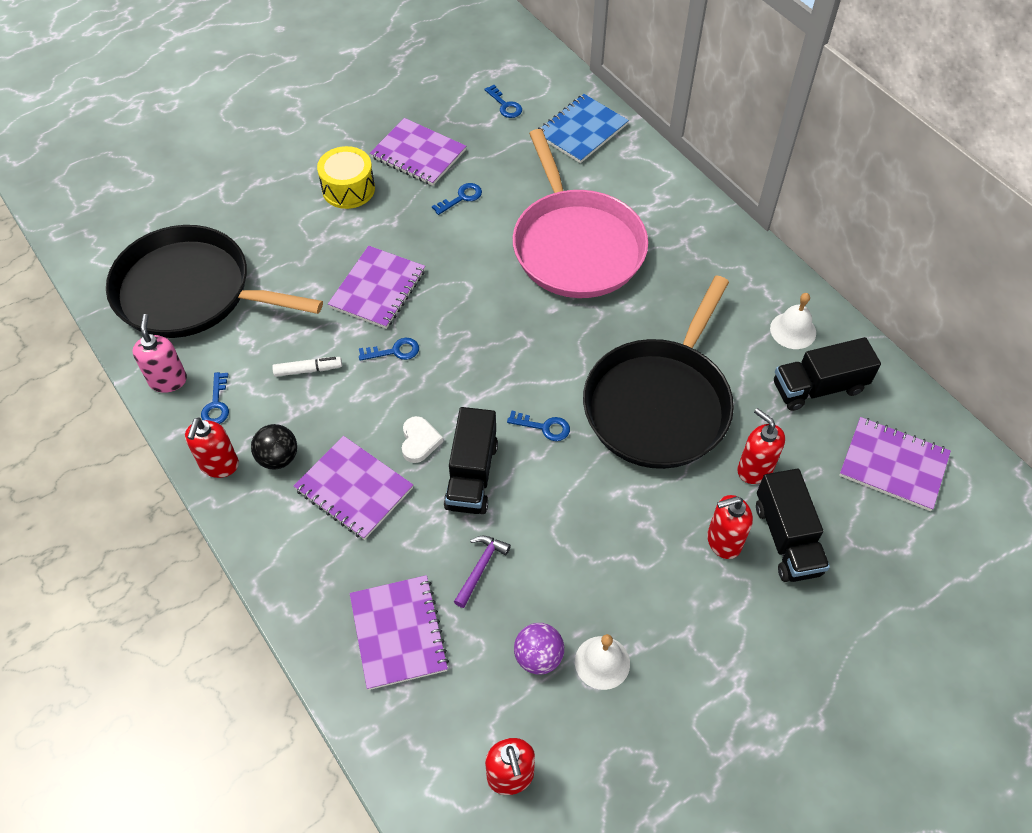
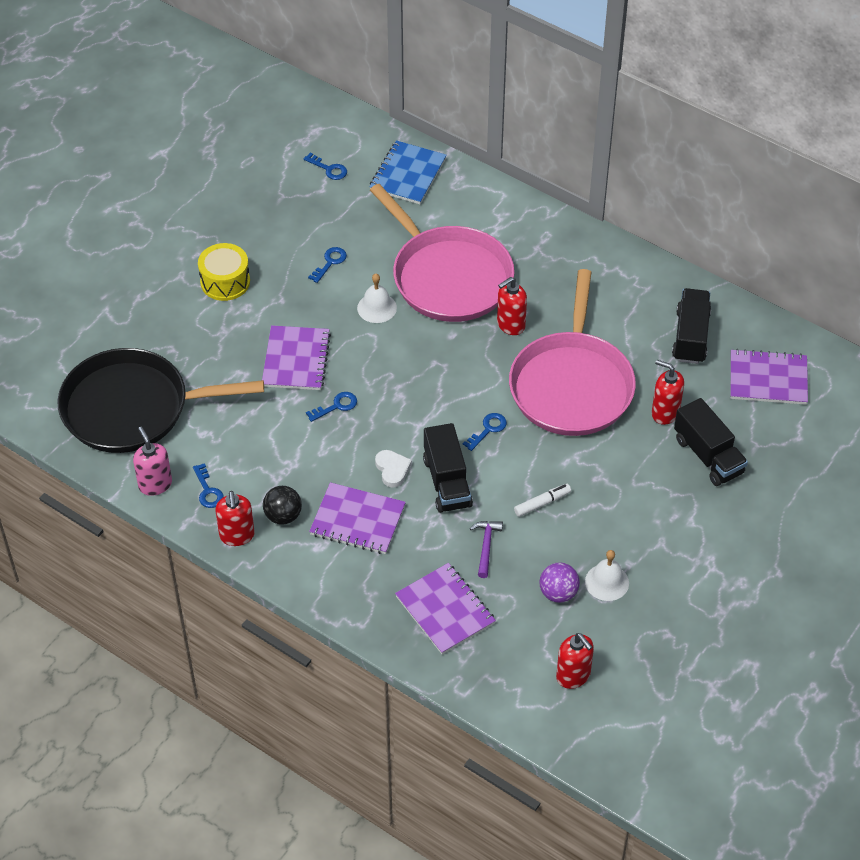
camera: 20 degrees left, 5 degrees down
(308, 370) = (271, 442): white marker -> white marker (542, 503)
(418, 154) = (272, 234): purple notebook -> none
(544, 427) = (488, 429): blue key -> blue key turned 45 degrees counterclockwise
(659, 404) = (572, 385): black pan -> pink pan
(723, 541) = (662, 472): red soap dispenser -> red soap dispenser (510, 325)
(793, 330) = (654, 297): white bell -> white bell (377, 307)
(818, 387) = (690, 337): black truck -> black truck turned 135 degrees clockwise

